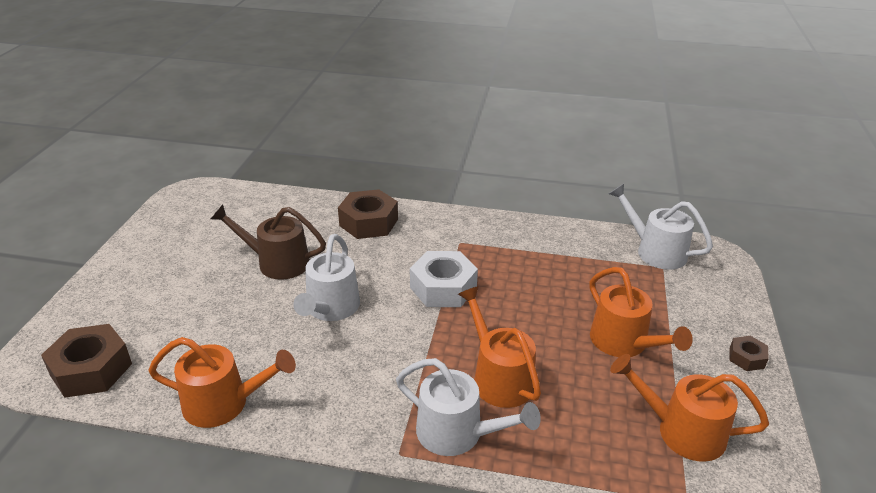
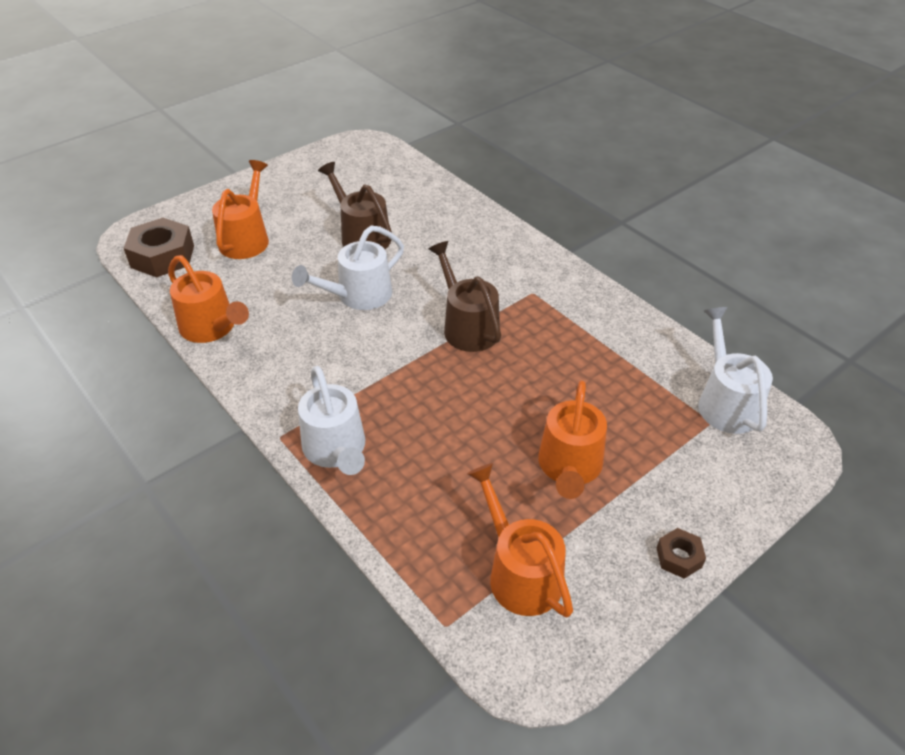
camera: 40 degrees right, 10 degrees up
(368, 222) = (473, 235): brown nut -> none
(443, 288) = (467, 326): white nut -> brown watering can
(498, 377) = (420, 427): orange watering can -> orange watering can (246, 238)

